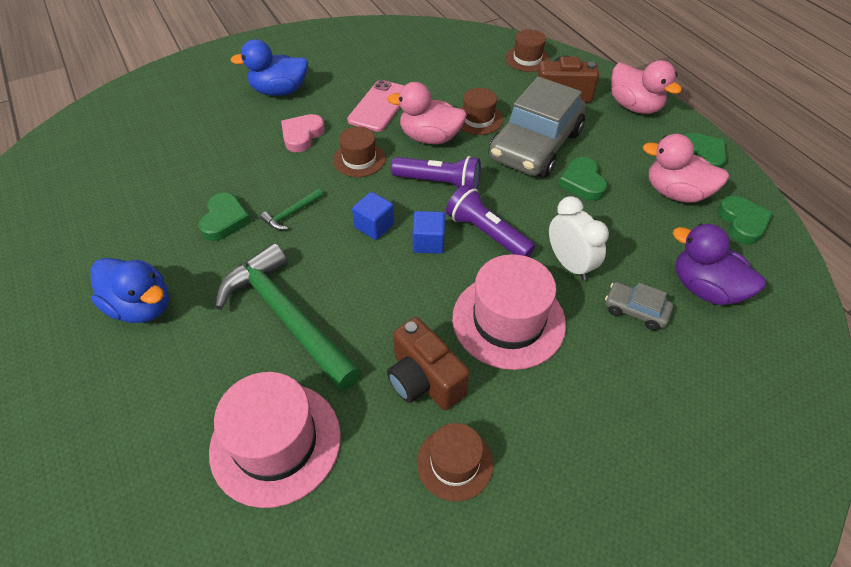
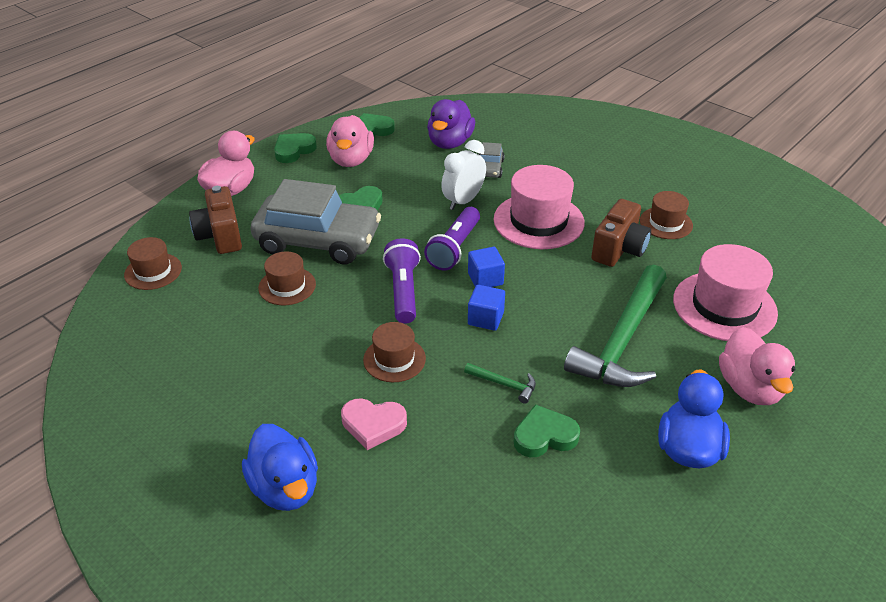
camera: 110 degrees left, 10 degrees down
(379, 106) = (288, 372): pink phone -> none
(430, 137) = (333, 314): pink duck -> pink duck (749, 388)

